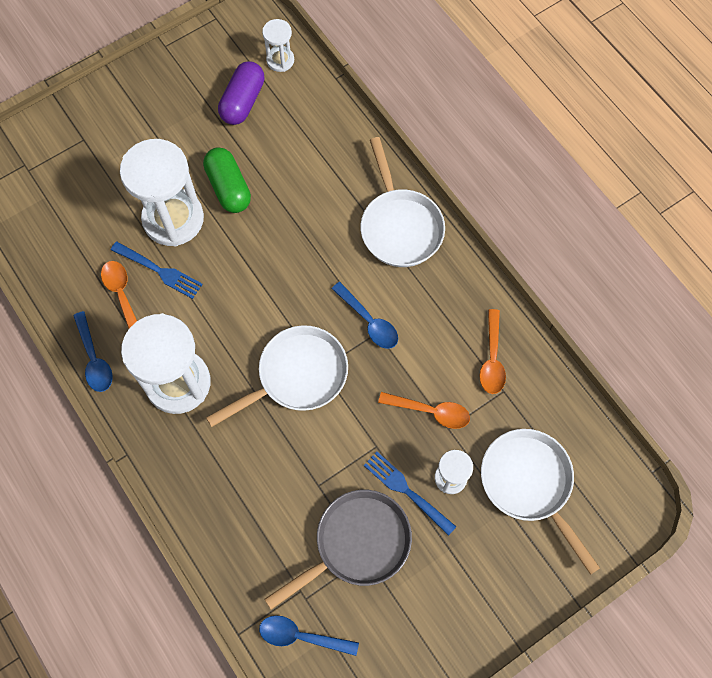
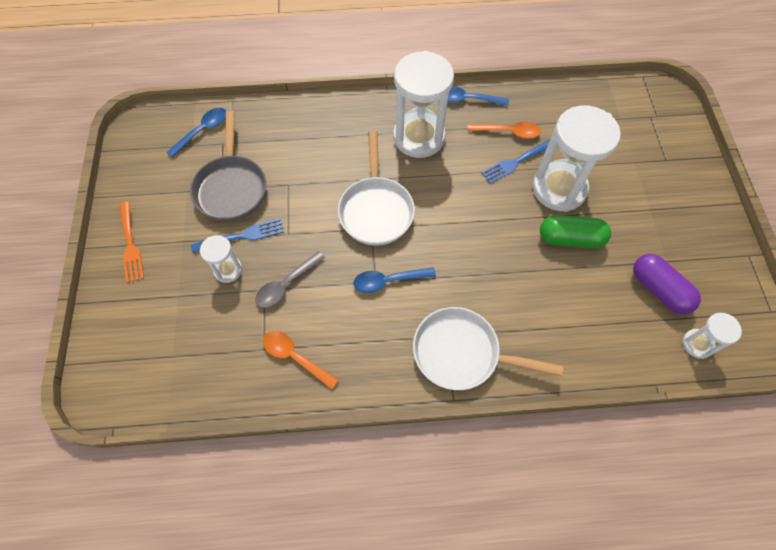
camera: 120 degrees right, 5 degrees down
(430, 411) = (286, 285): orange spoon -> grey spoon
(486, 603) = (130, 244): none -> orange fork
(529, 484) = (181, 323): white pan -> none

